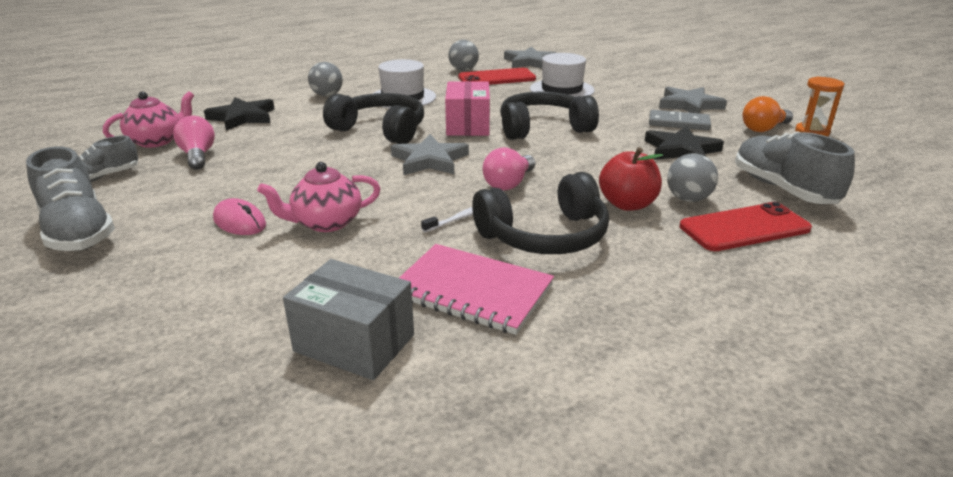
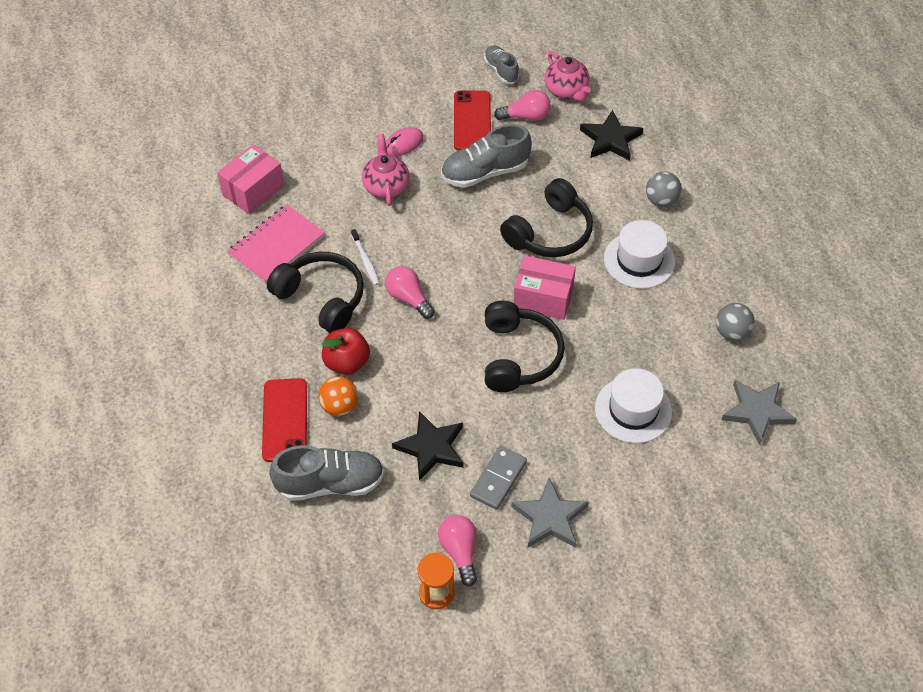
camera: 105 degrees right, 25 degrees up
(78, 232) = (419, 72): grey shoe -> grey shoe (485, 172)
(354, 343) = (253, 190): grey box -> pink box
(429, 160) = (470, 256): grey star -> none
(496, 78) = (692, 358): red phone -> red phone (472, 121)
(545, 236) = (322, 298): black headphones -> black headphones turned 135 degrees clockwise
(688, 199) = (339, 406): grey ball -> orange ball
(763, 129) = (460, 552): orange light bulb -> pink light bulb

